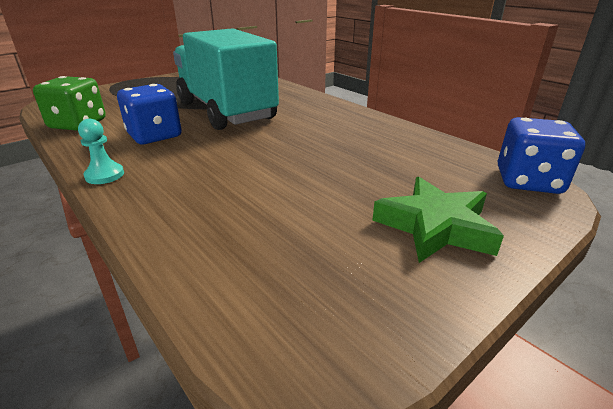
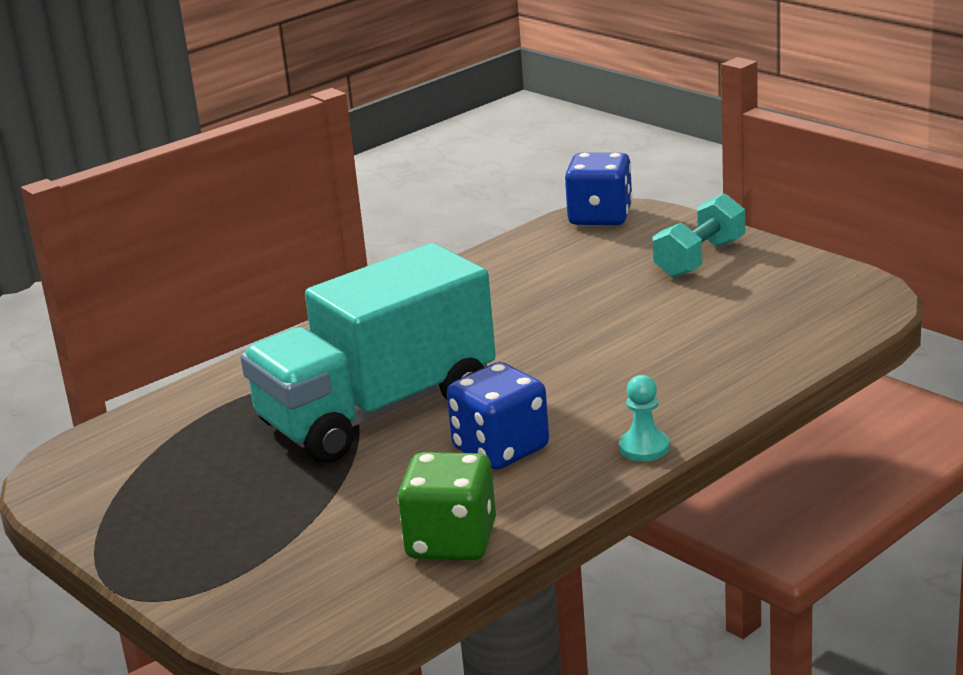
camera: 90 degrees left, 5 degrees down
(435, 226) = (700, 259): green star -> turquoise dumbbell

